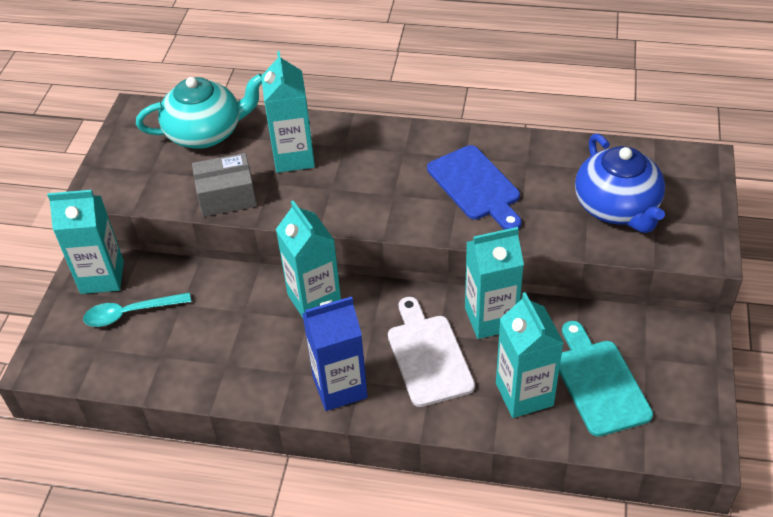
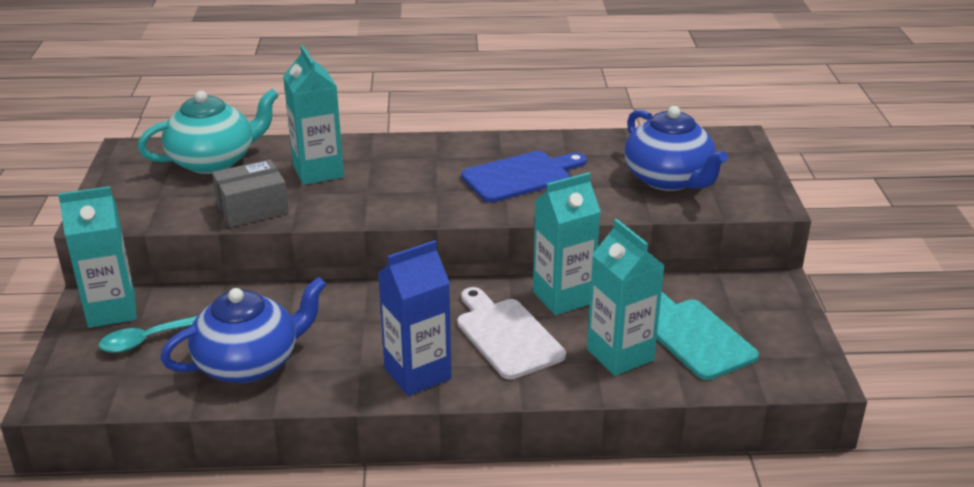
camera: 15 degrees left, 15 degrees down
(202, 353) = (249, 363): none -> blue teapot
(314, 300) = (366, 303): turquoise carton -> none
(476, 186) = (520, 176): blue cutting board -> blue cutting board turned 75 degrees counterclockwise

